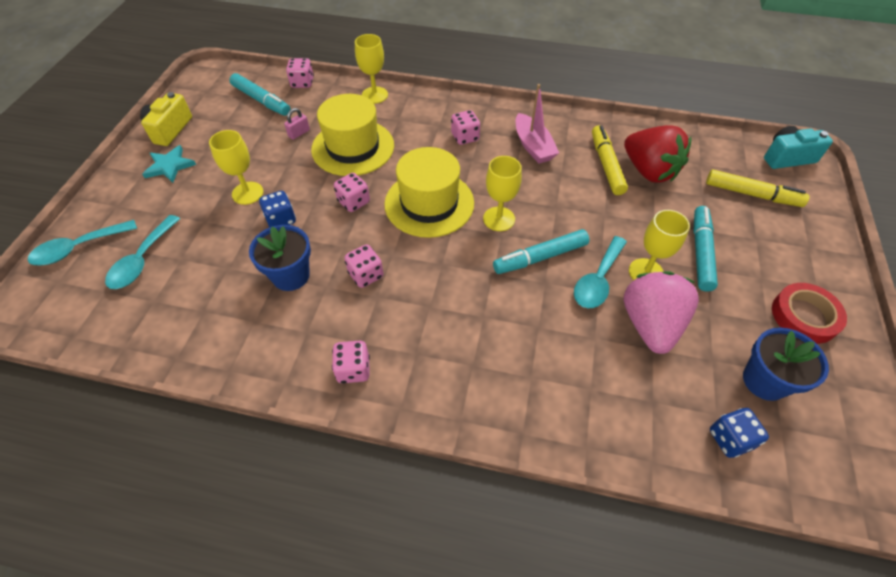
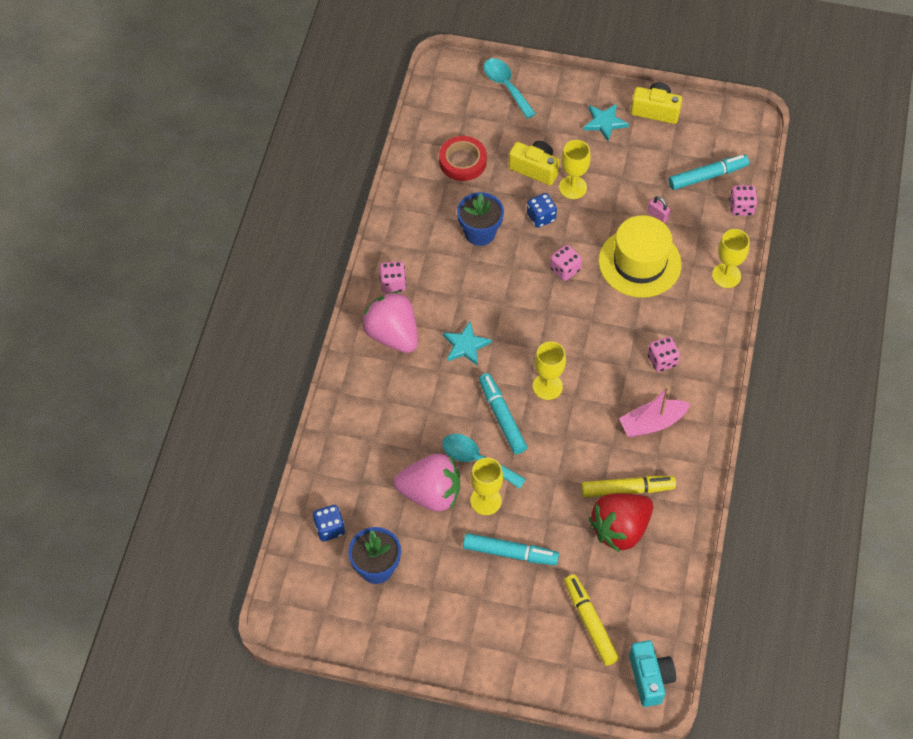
camera: 90 degrees right, 5 degrees up
(142, 260) = (494, 131): turquoise spoon -> none
(212, 224) = (535, 169): none -> yellow camera
(261, 100) = (707, 176): turquoise marker -> turquoise marker turned 150 degrees counterclockwise
(366, 275) = (481, 285): pink dice -> none
(429, 203) = (565, 330): yellow hat -> none
(432, 369) = (392, 335): none -> pink strawberry
(448, 290) = (465, 345): none -> turquoise star
(752, 194) = (590, 622): yellow marker -> yellow marker turned 135 degrees clockwise
(804, 316) = (438, 620): red tape -> red tape (462, 161)

